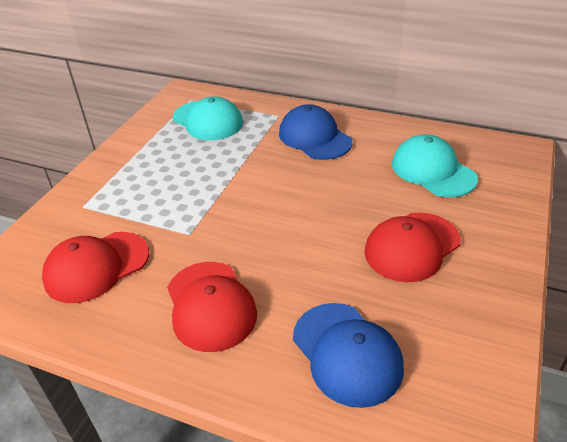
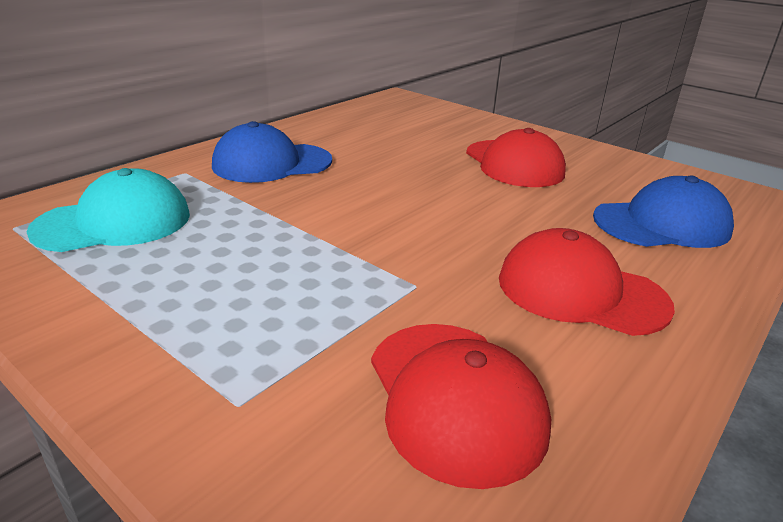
camera: 75 degrees left, 10 degrees down
(210, 305) = (580, 291): red cap -> red cap turned 150 degrees counterclockwise
(433, 171) = (400, 130): turquoise cap -> none

